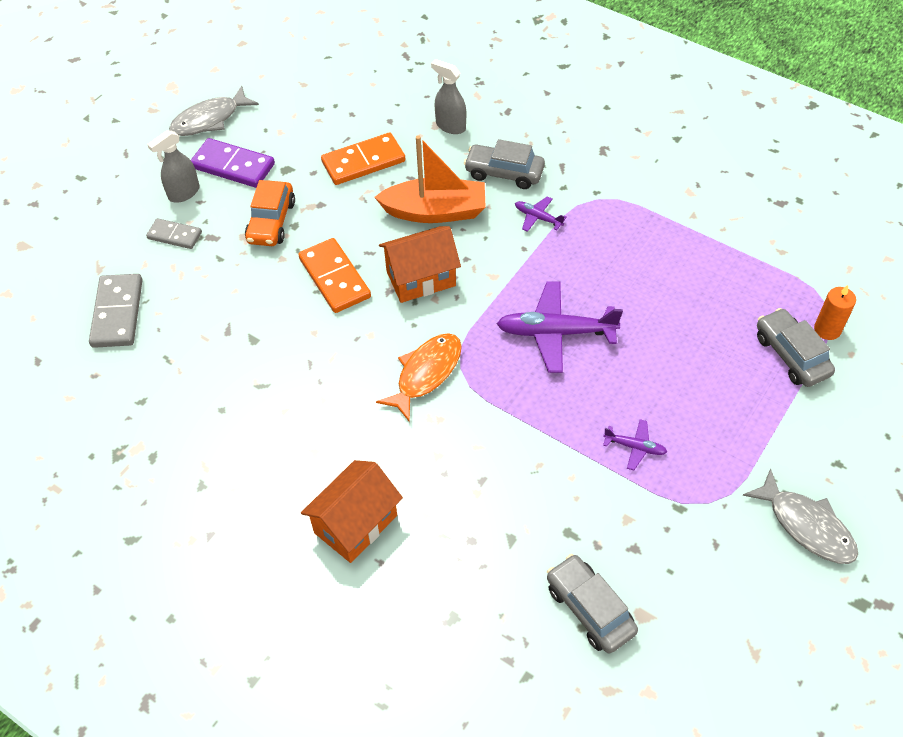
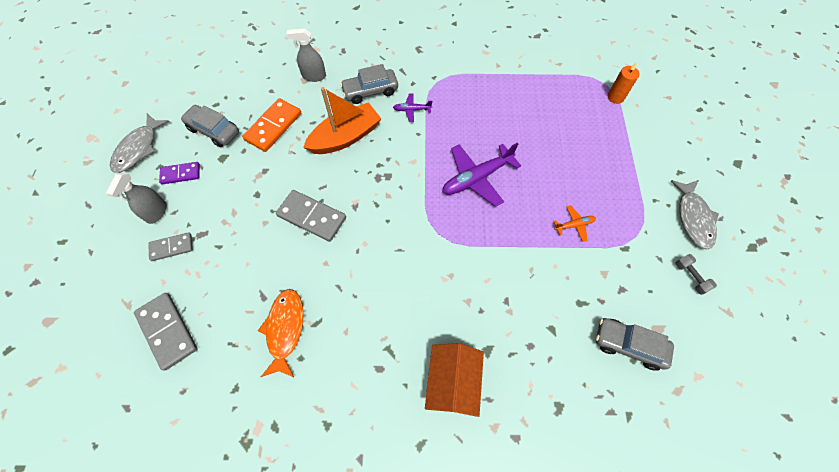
camera: 35 degrees left, 10 degrees up
(233, 166) = (181, 174): purple domino -> purple domino, size x0.62
(271, 222) = (238, 200): orange car -> none
(334, 278) = (312, 217): orange domino -> grey domino
(421, 278) = (369, 187): orange house -> none
(426, 374) = (420, 250): orange fish -> orange fish (285, 329)
(635, 447) = (574, 225): purple plane -> orange plane
(739, 586) = (690, 277): none -> grey dumbbell
(791, 355) = (610, 122): grey car -> grey car (214, 130)
(806, 525) = (693, 218): grey fish -> grey fish turned 75 degrees clockwise

